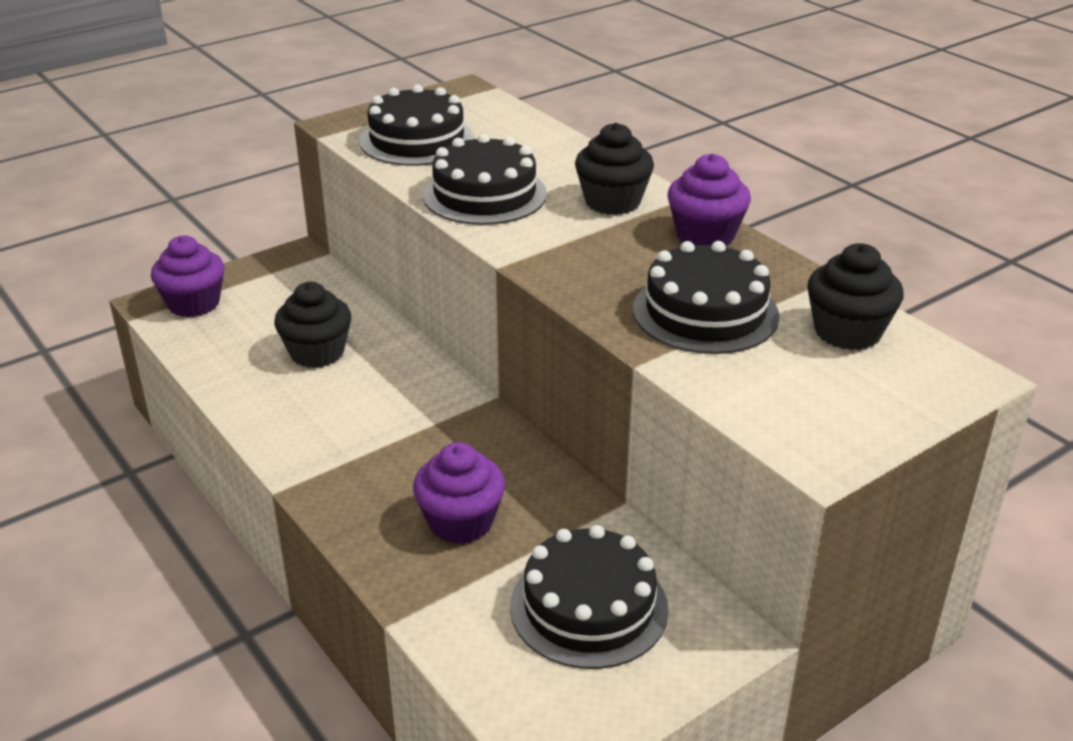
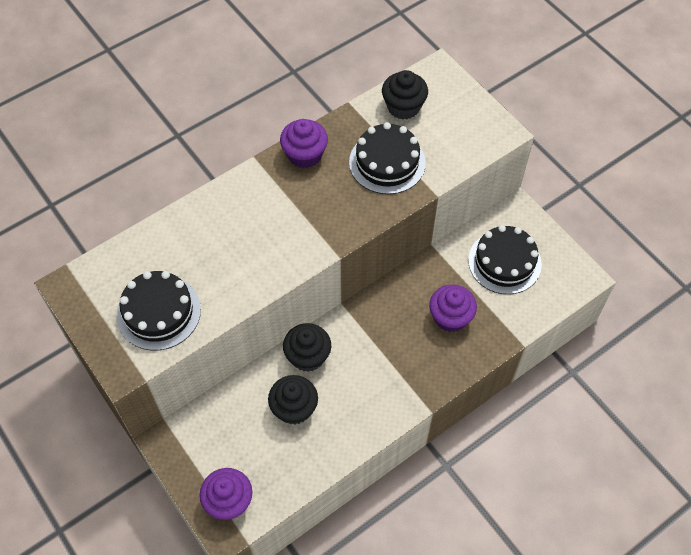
camera: 90 degrees left, 25 degrees up
(485, 194) = (247, 267): black cake -> none
(612, 202) = (261, 197): black cupcake -> black cupcake (308, 356)

